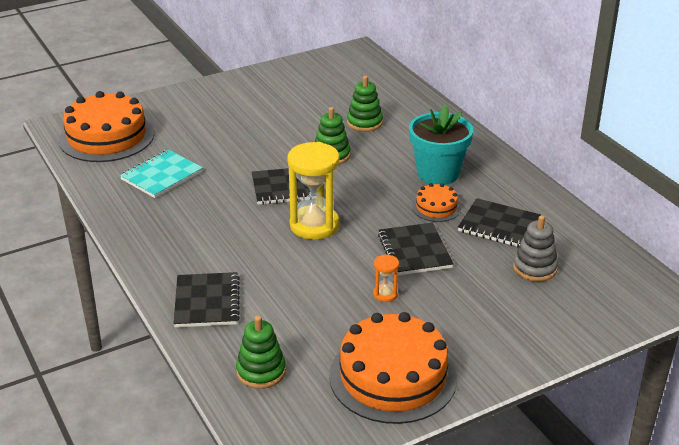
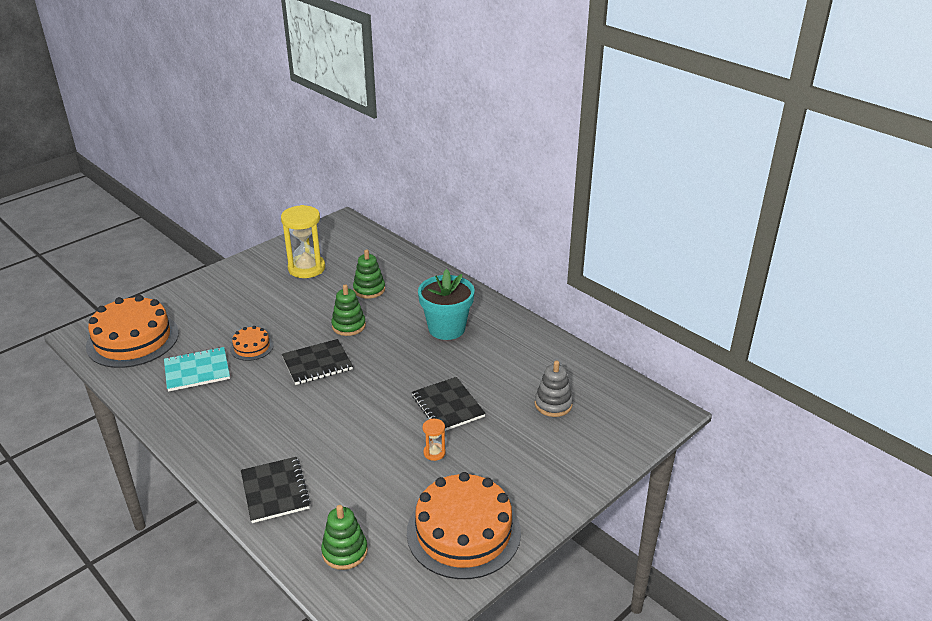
camera: 15 degrees left, 0 degrees up
(161, 176) = (197, 371): turquoise notebook -> turquoise notebook turned 45 degrees clockwise
(314, 225) = (352, 397): yellow hourglass -> yellow hourglass (306, 268)
(436, 207) = (454, 361): orange cake -> orange cake (252, 347)
(499, 225) = (512, 369): black notebook -> none

